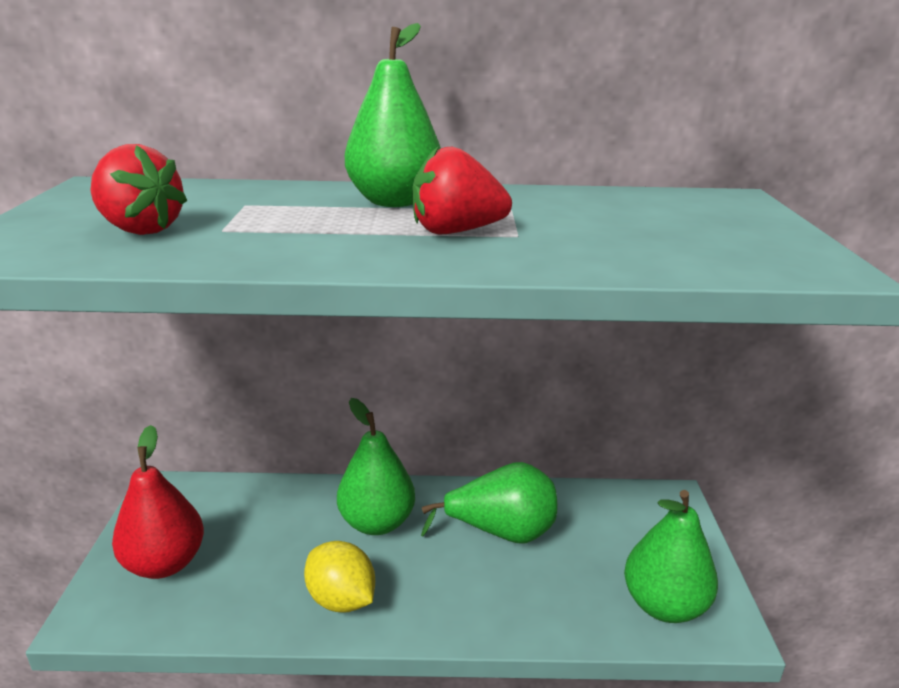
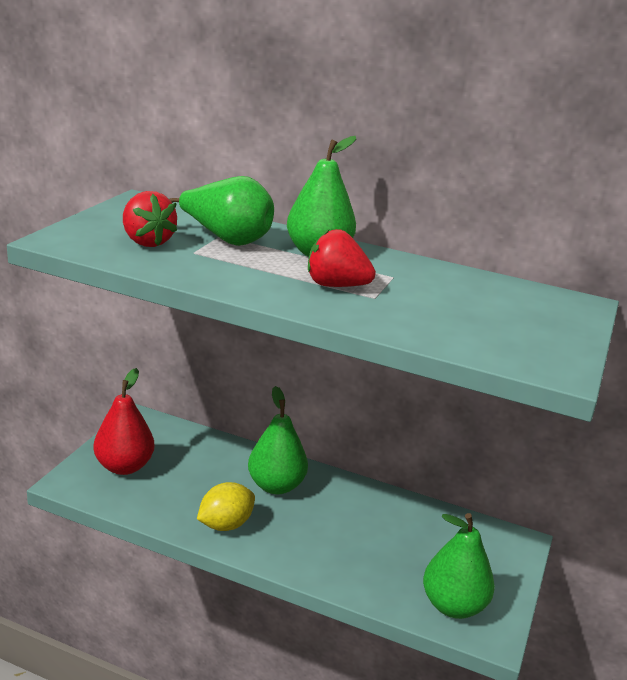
camera: 20 degrees right, 0 degrees up
(341, 599) = (225, 525): yellow lemon -> yellow lemon turned 75 degrees clockwise
(501, 532) = (363, 520): green pear -> green pear (226, 240)

